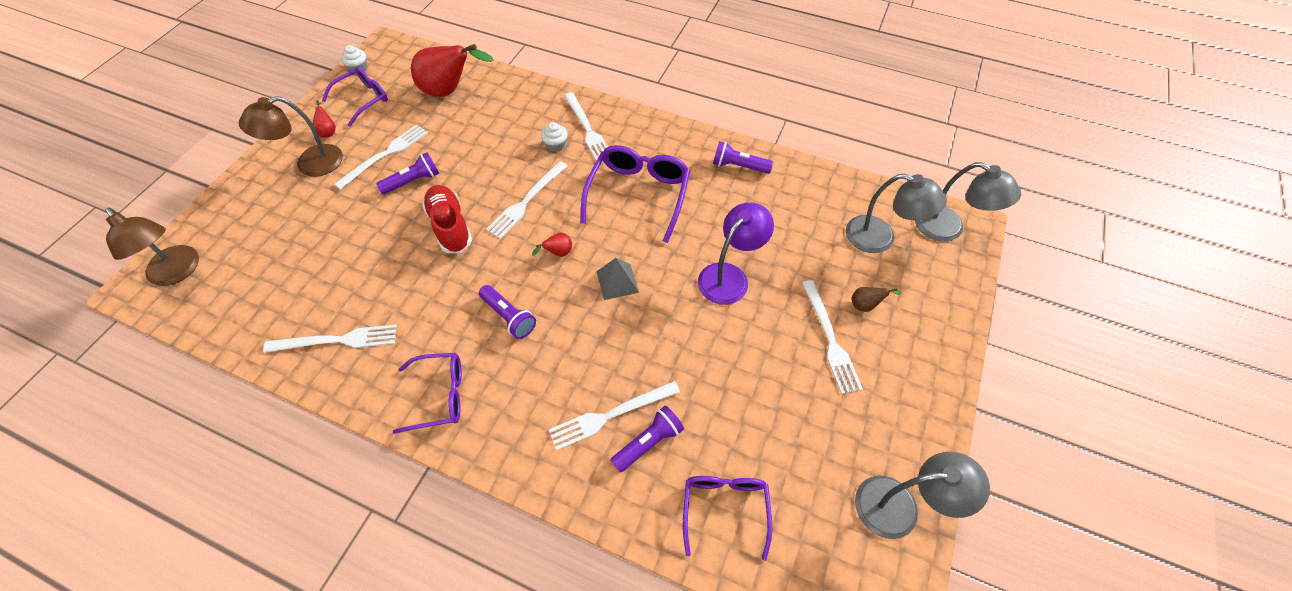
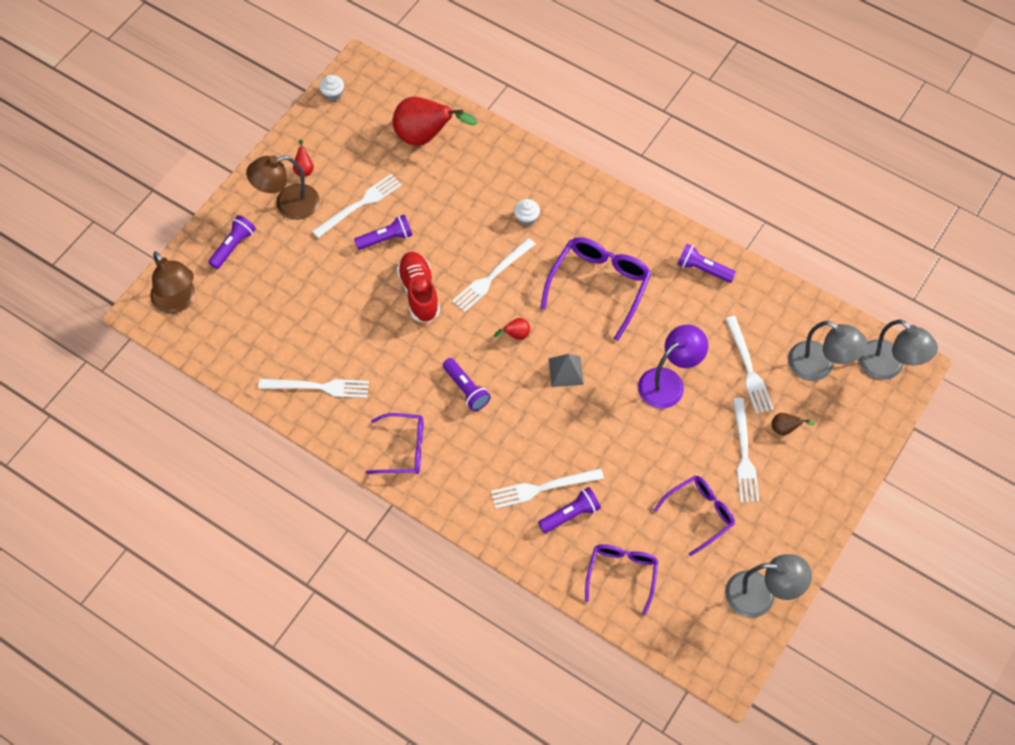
camera: 10 degrees right, 5 degrees up
(248, 209) = (233, 246): none -> purple flashlight
(363, 99) = (338, 134): purple glasses -> purple glasses (699, 514)
(587, 129) = (560, 203): white fork -> white fork (748, 367)

